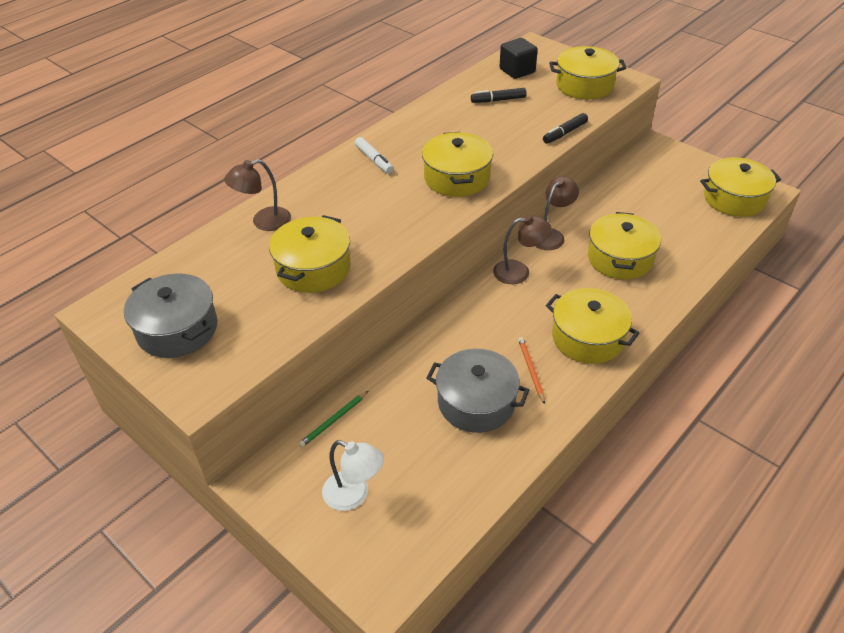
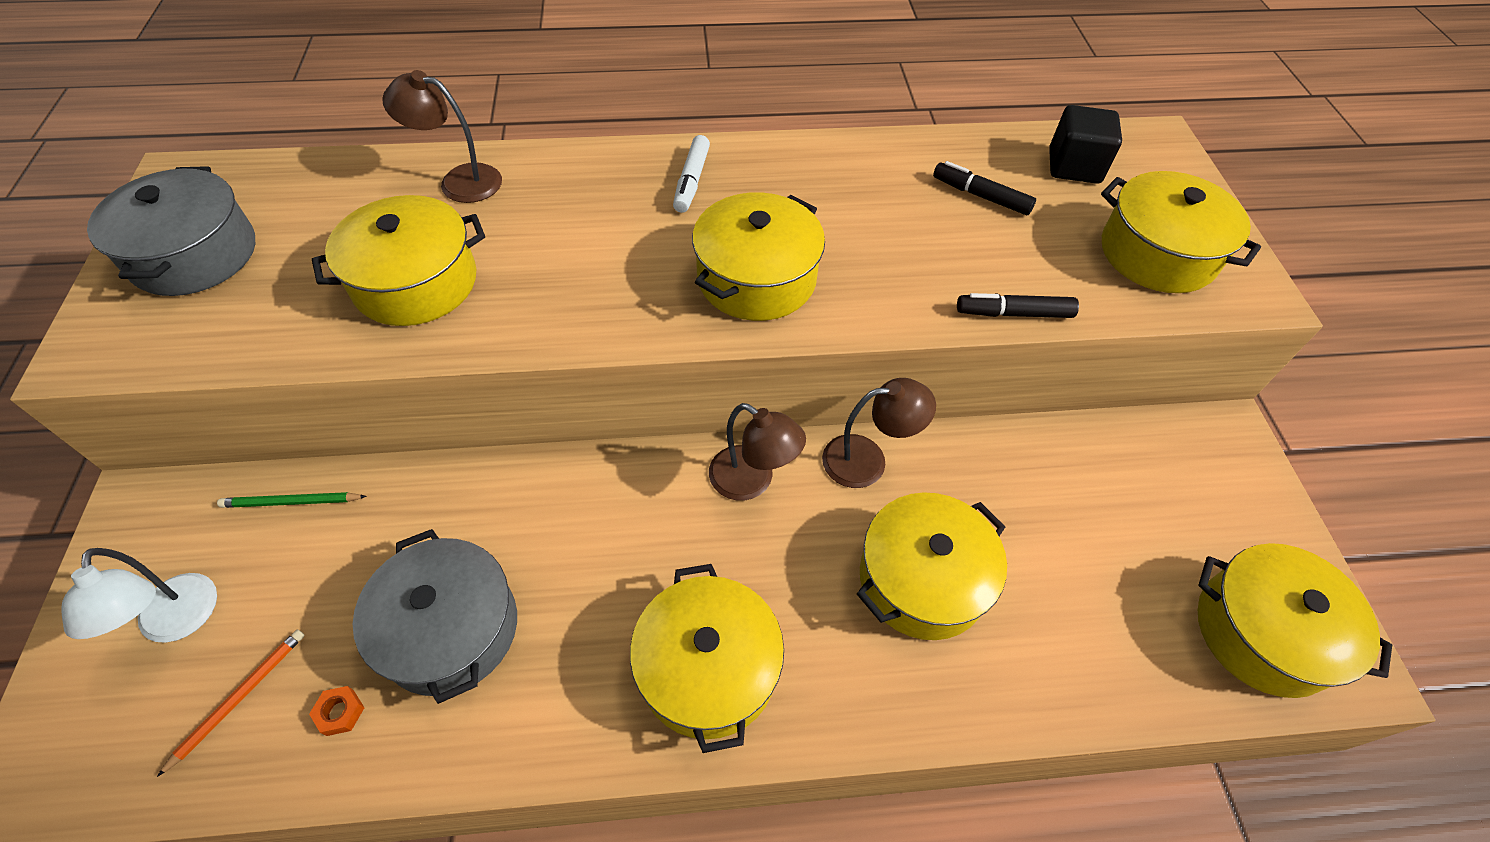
camera: 40 degrees right, 10 degrees up
(475, 459) = (340, 712): none -> orange nut
(531, 370) = (572, 646): orange pencil -> orange pencil (239, 698)

